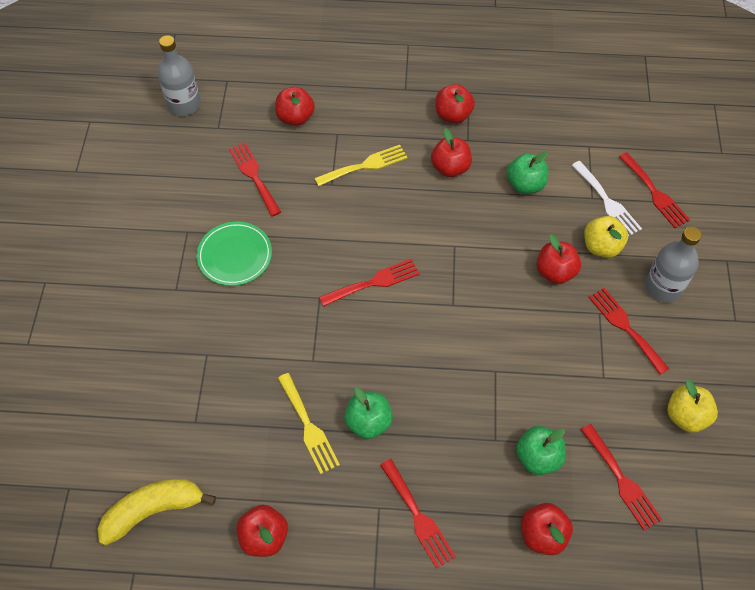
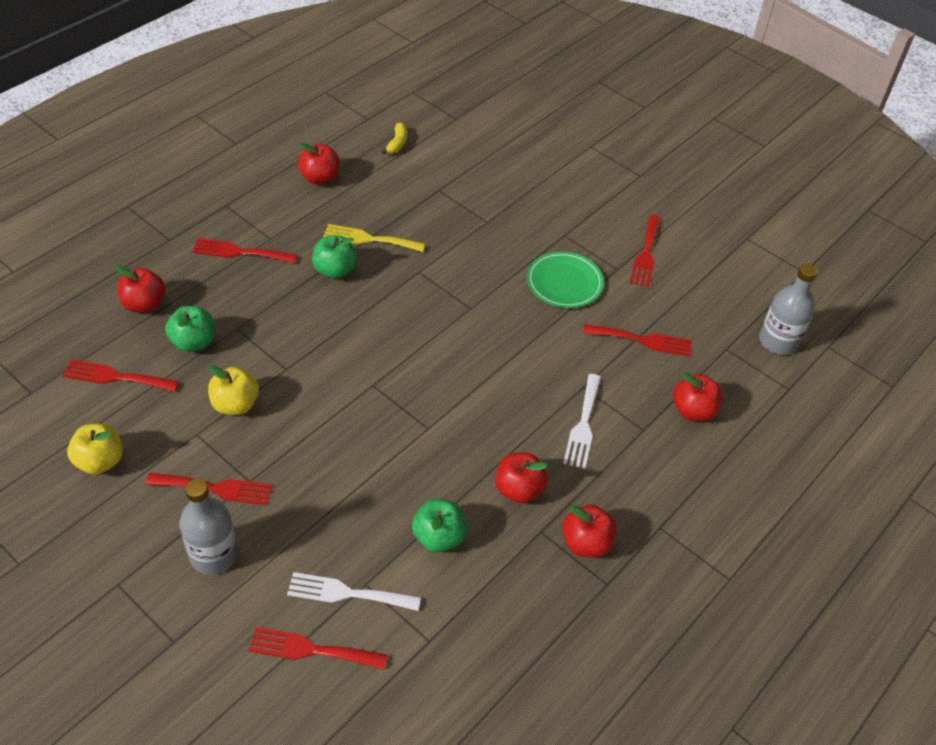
camera: 125 degrees right, 10 degrees down
(153, 510) = (397, 143): yellow banana -> yellow banana, size x0.53
(365, 165) = (583, 425): yellow fork -> white fork
(374, 282) = (449, 349): red fork -> red fork (646, 254)
(555, 272) = (322, 481): red apple -> none
(601, 247) = (307, 541): yellow apple -> yellow apple (235, 404)

